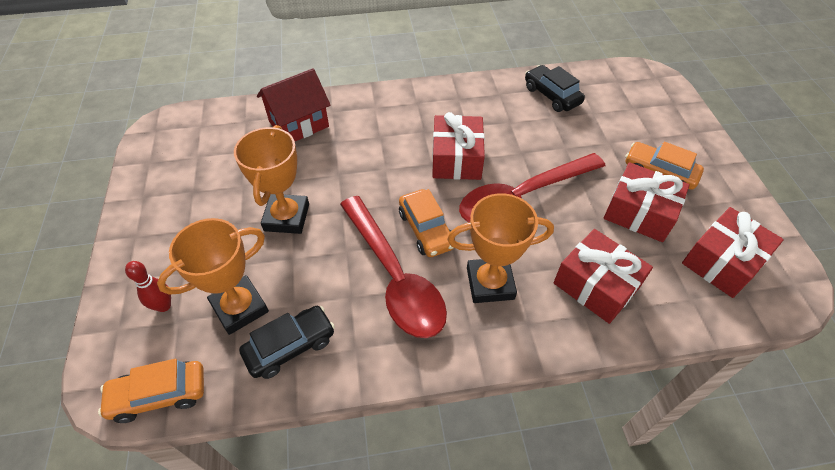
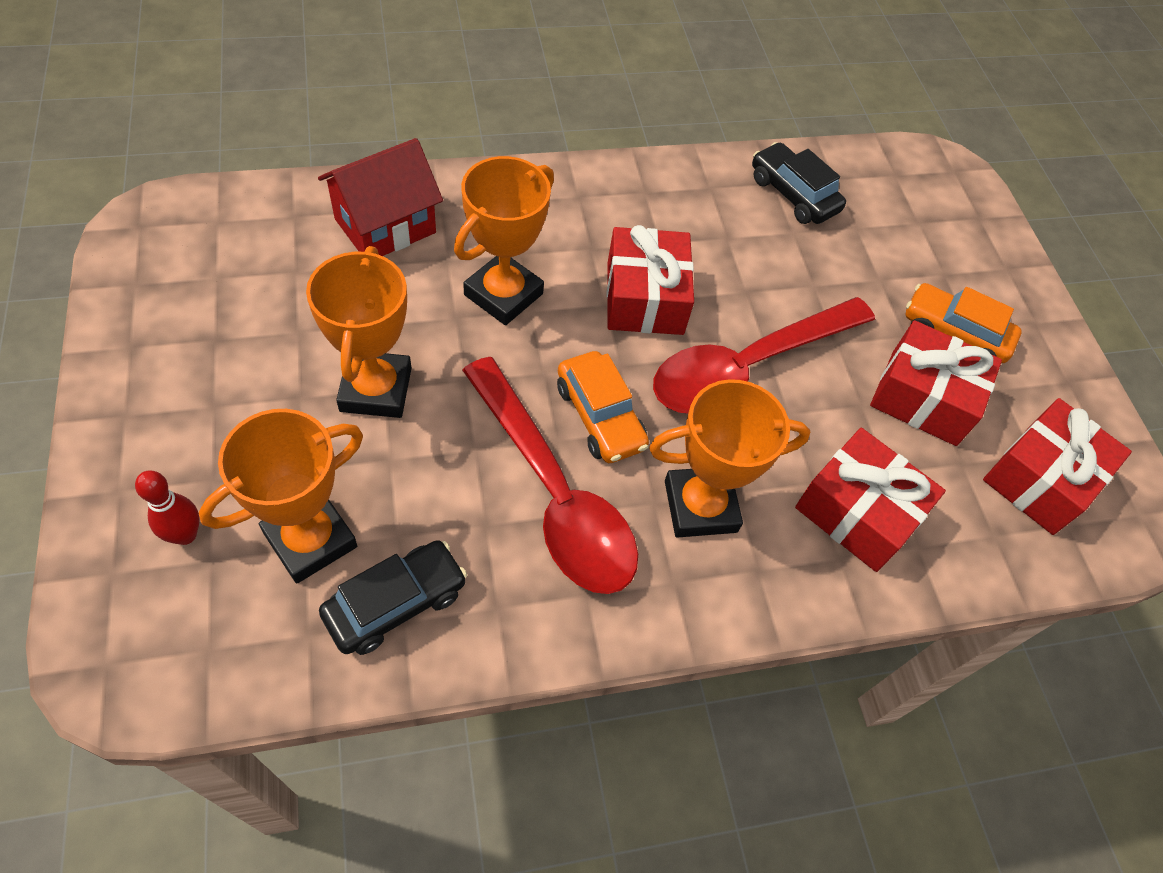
camera: 10 degrees left, 5 degrees up
(159, 395) = (192, 680): orange car -> none
(368, 160) = (503, 294): none -> orange trophy

